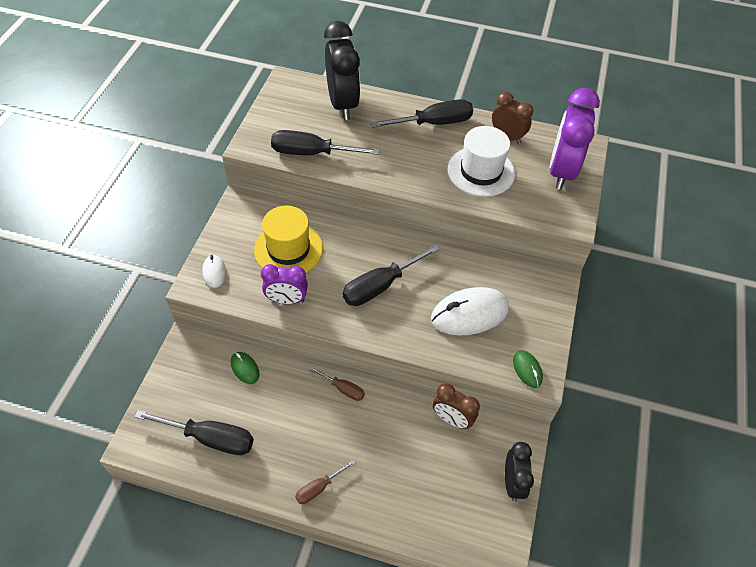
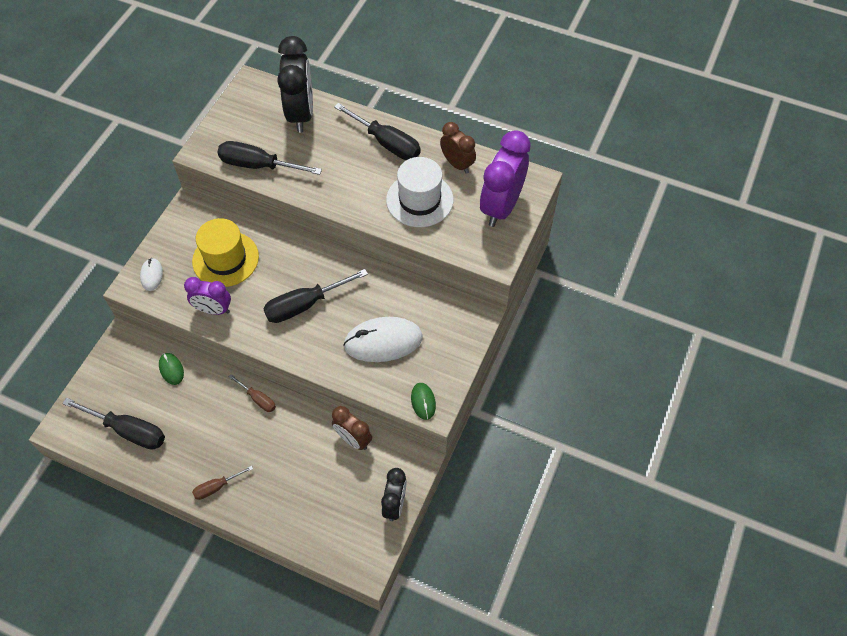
camera: 10 degrees right, 5 degrees up
(433, 123) = (386, 143): black screwdriver -> black screwdriver turned 45 degrees clockwise

